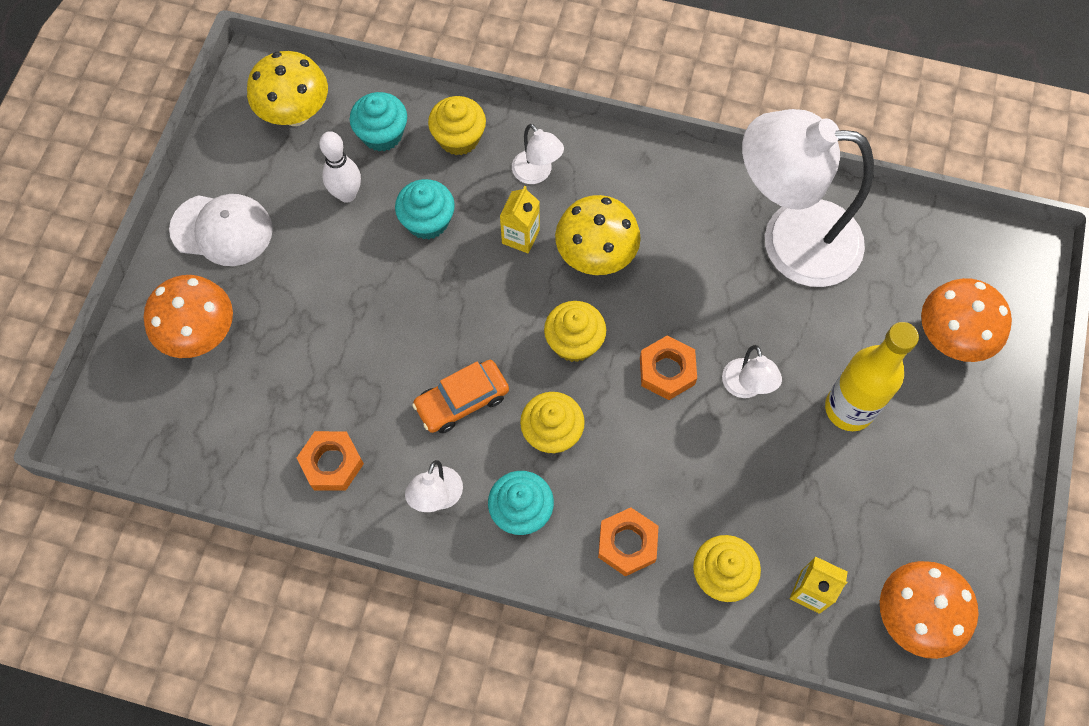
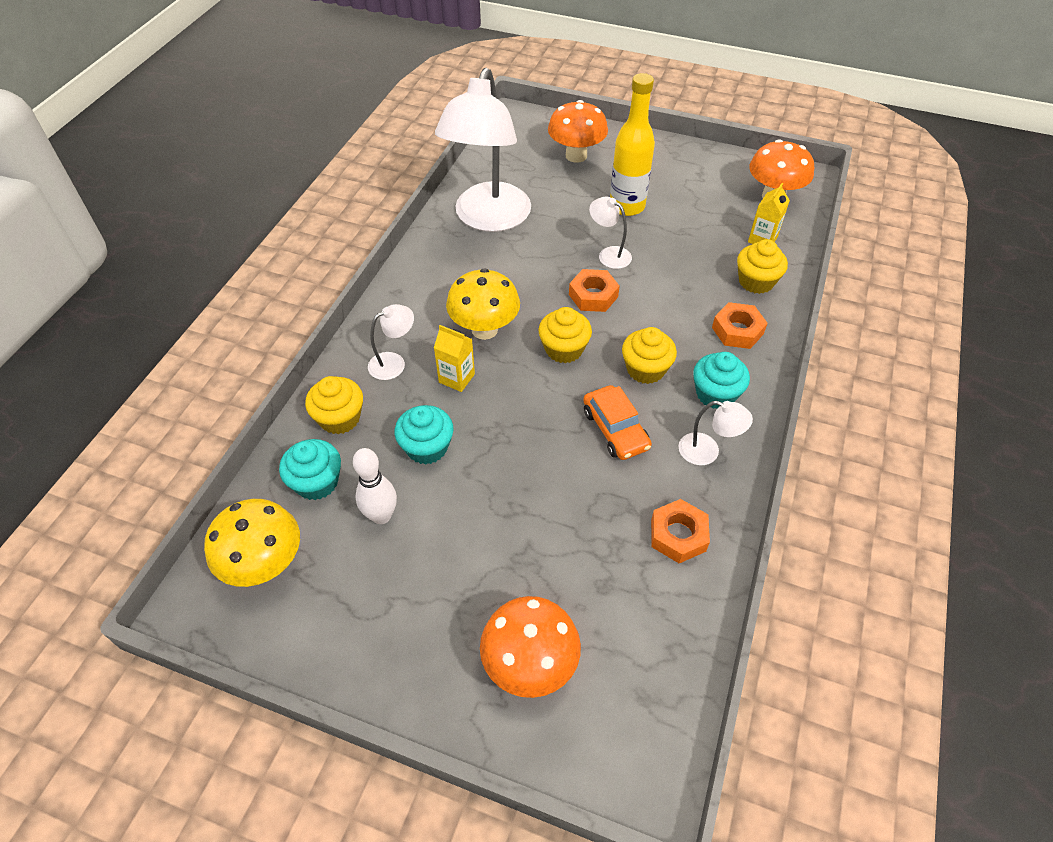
camera: 85 degrees left, 15 degrees down
(222, 229) = (399, 643): white cap -> none
(745, 387) = (609, 254): white lamp -> white lamp turned 135 degrees counterclockwise

